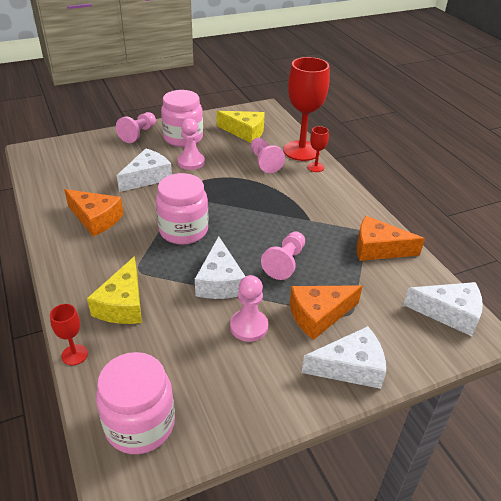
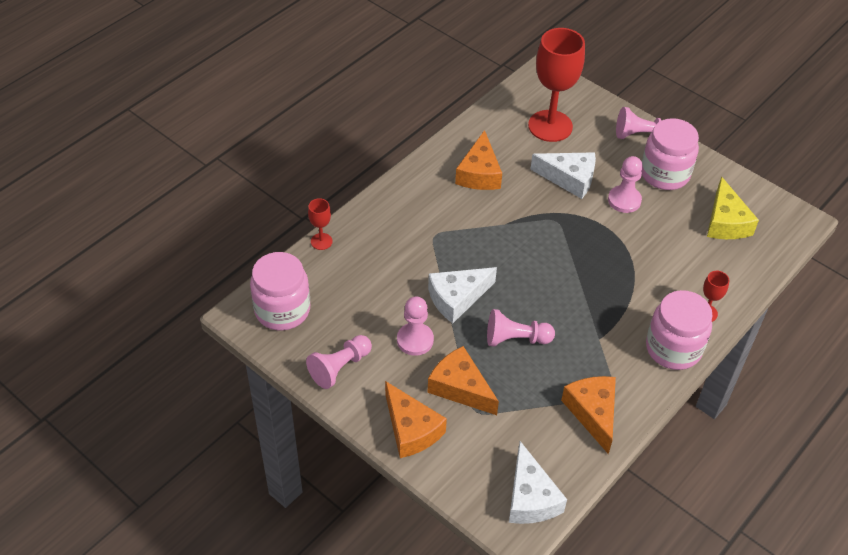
camera: 65 degrees right, 10 degrees up
(123, 304) = (388, 244): yellow cheese -> none
(183, 230) = (508, 243): pink jar -> pink jar (673, 348)
(264, 162) = (677, 262): pink pawn -> pink pawn (340, 367)
(301, 151) = (730, 288): red goblet -> red goblet (550, 126)
(350, 367) = (411, 429): white cheese -> orange cheese

